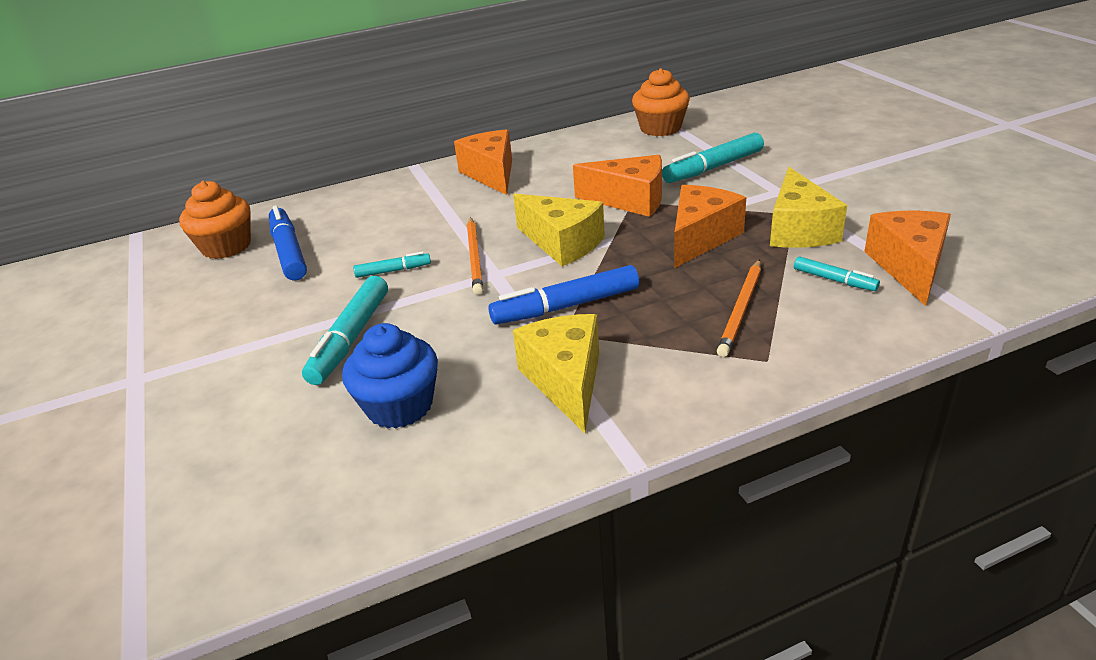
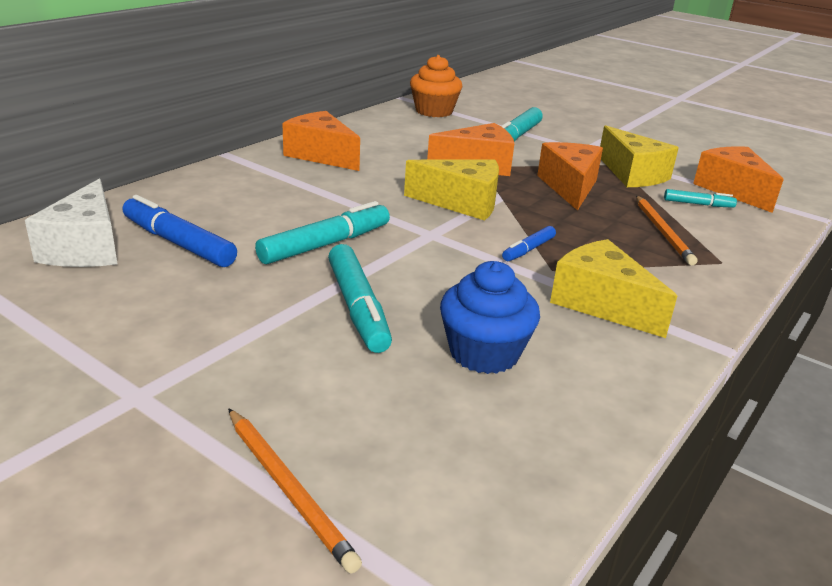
camera: 35 degrees left, 5 degrees down
(226, 246) = (86, 248): orange cupcake -> white cheese
(393, 271) = (325, 244): turquoise marker -> turquoise marker, size x1.83
(475, 257) = (395, 223): orange pencil -> orange pencil (288, 489)
(566, 306) = (528, 250): blue marker -> blue marker, size x0.55

